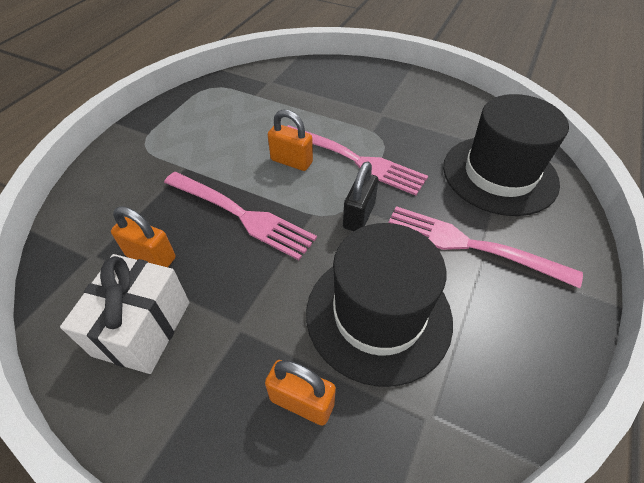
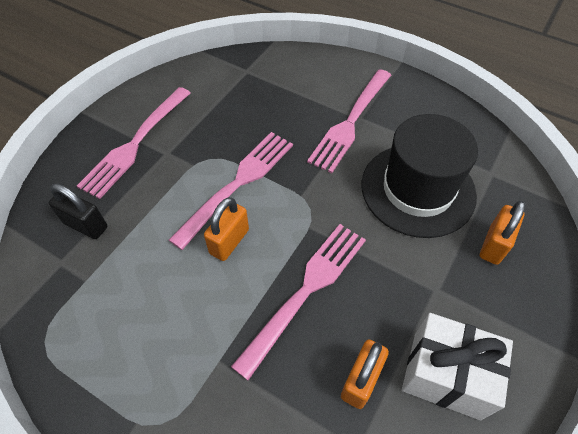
camera: 85 degrees left, 5 degrees up
(359, 216) = (314, 190): black padlock -> black padlock (86, 225)
(387, 96) = (136, 143): none -> pink fork
(499, 174) = (274, 86): black hat -> none

